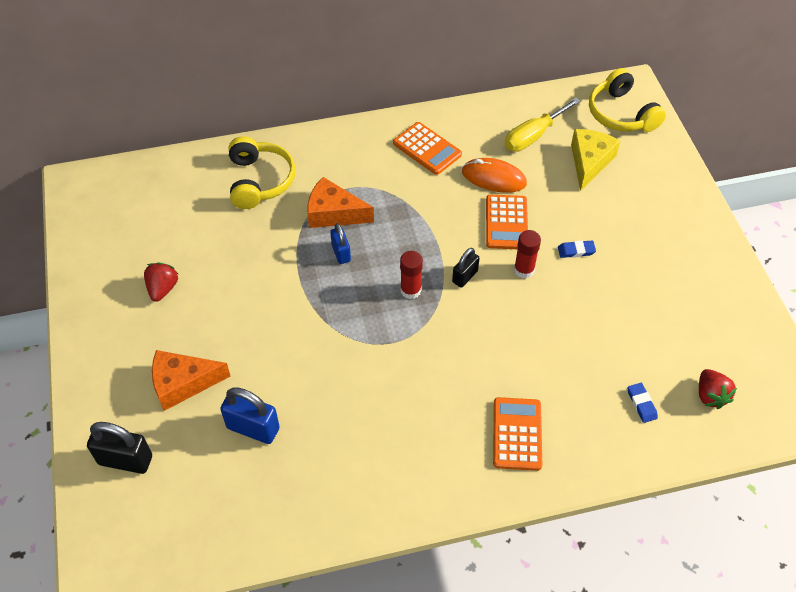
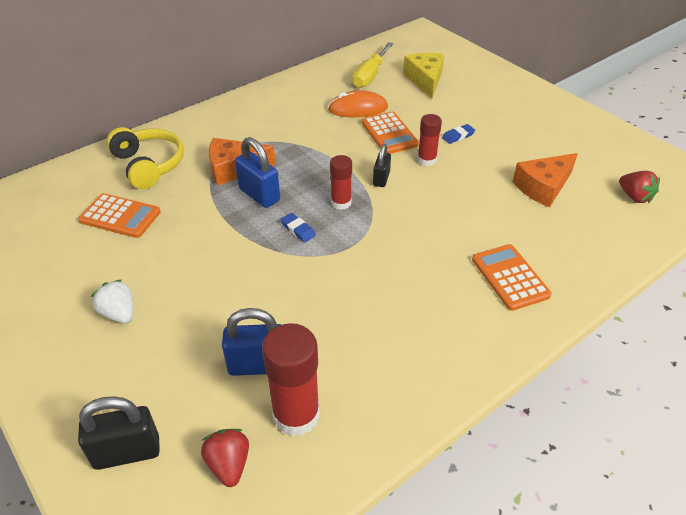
camera: 25 degrees left, 10 degrees down
(163, 289) = (92, 277): red strawberry -> red strawberry (229, 464)
(169, 334) = (119, 313): none -> white strawberry
(183, 383) = (158, 352): orange cheese -> orange cheese (543, 187)
(260, 484) = (296, 415): none -> red glue stick
(341, 253) = (259, 195): blue padlock -> blue padlock, size x1.60
(427, 149) = (289, 104): orange calculator -> orange calculator (120, 216)
(621, 114) = (426, 47): yellow headphones -> none
(641, 404) = (590, 220): blue eraser -> blue eraser (298, 229)

